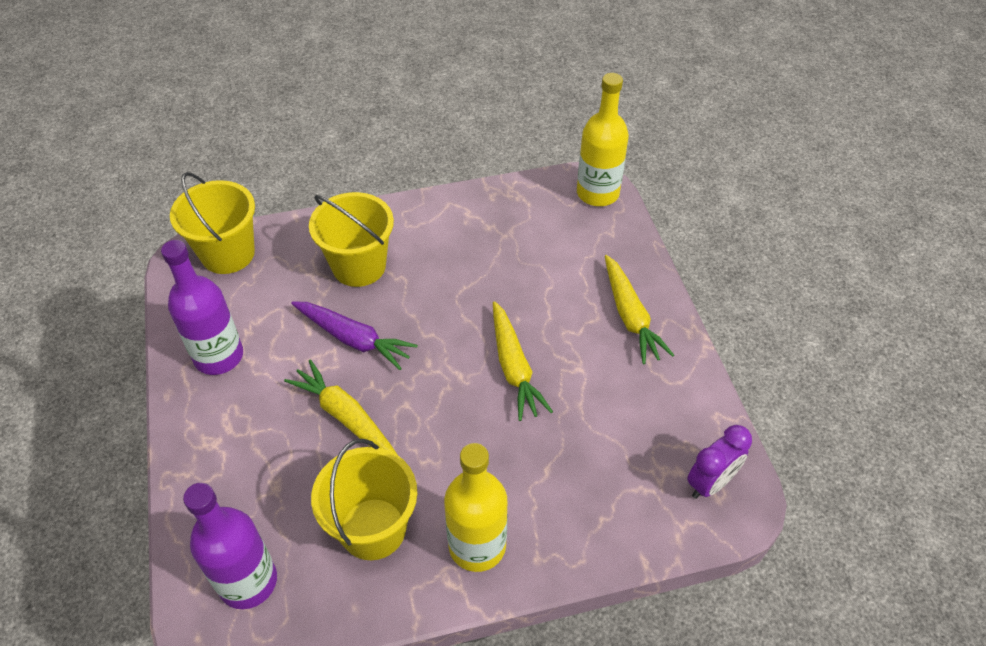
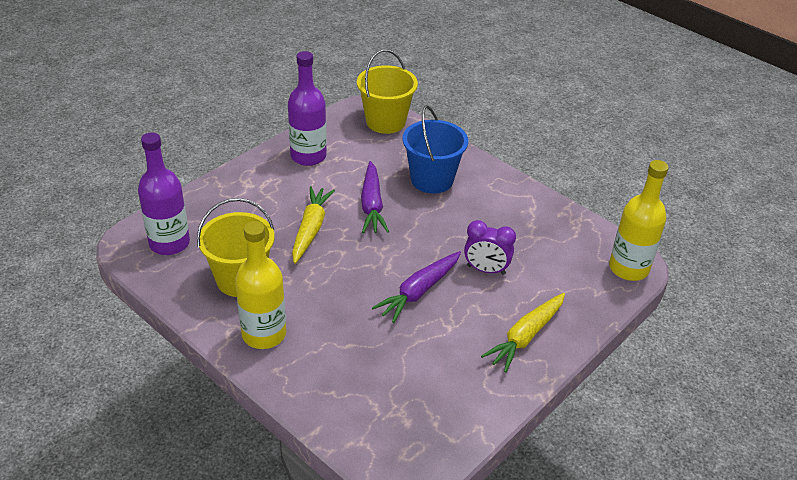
camera: 55 degrees right, 10 degrees down
(359, 266) = (432, 179): yellow bucket -> blue bucket
(514, 368) = (419, 292): yellow carrot -> purple carrot
(710, 483) = (412, 446): purple clock -> purple clock (486, 270)

